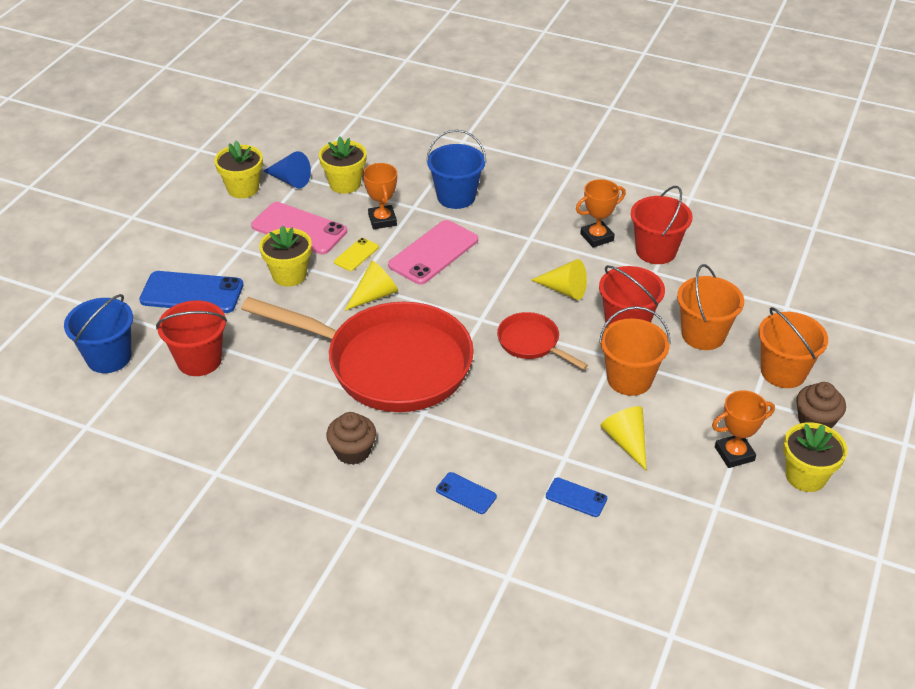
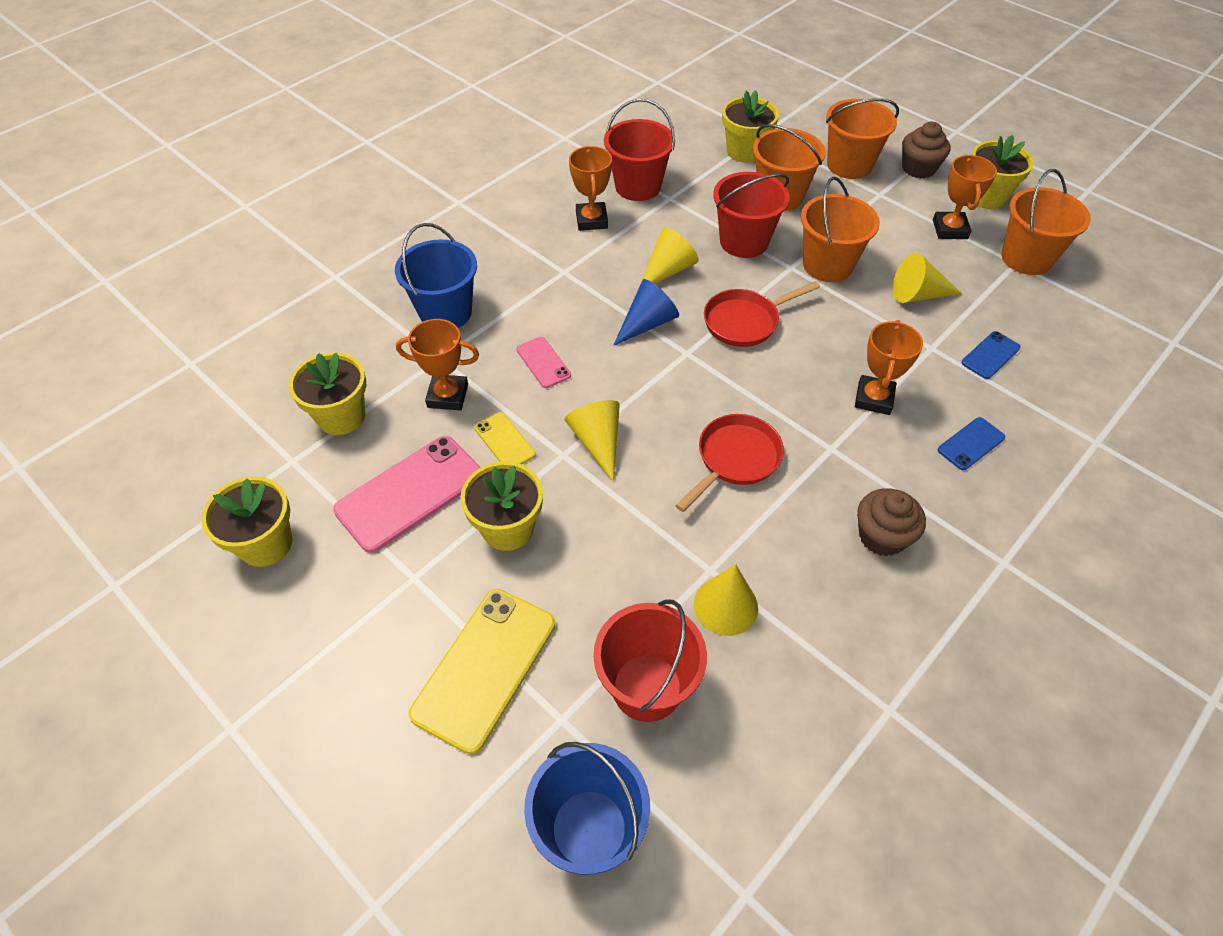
camera: 70 degrees left, 10 degrees up
(192, 293) = (485, 668): blue phone -> yellow phone
(267, 382) = (725, 606): none -> yellow cone
(290, 180) = (287, 478): blue cone -> blue cone (647, 323)
(389, 364) = (735, 459): red pan -> red pan, size x0.44
(433, 252) = (543, 362): pink phone -> pink phone, size x0.51
(486, 429) = (874, 398): none -> orange trophy
(728, 514) = (1026, 258): none -> orange bucket
(751, 302) = (745, 151): none -> yellow flower pot

